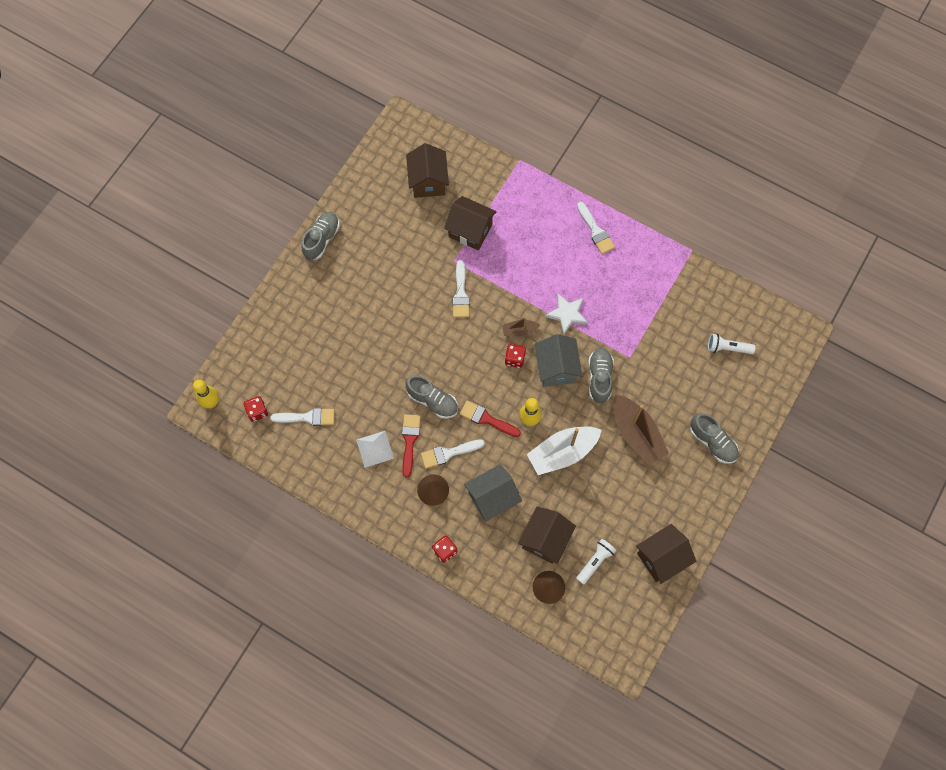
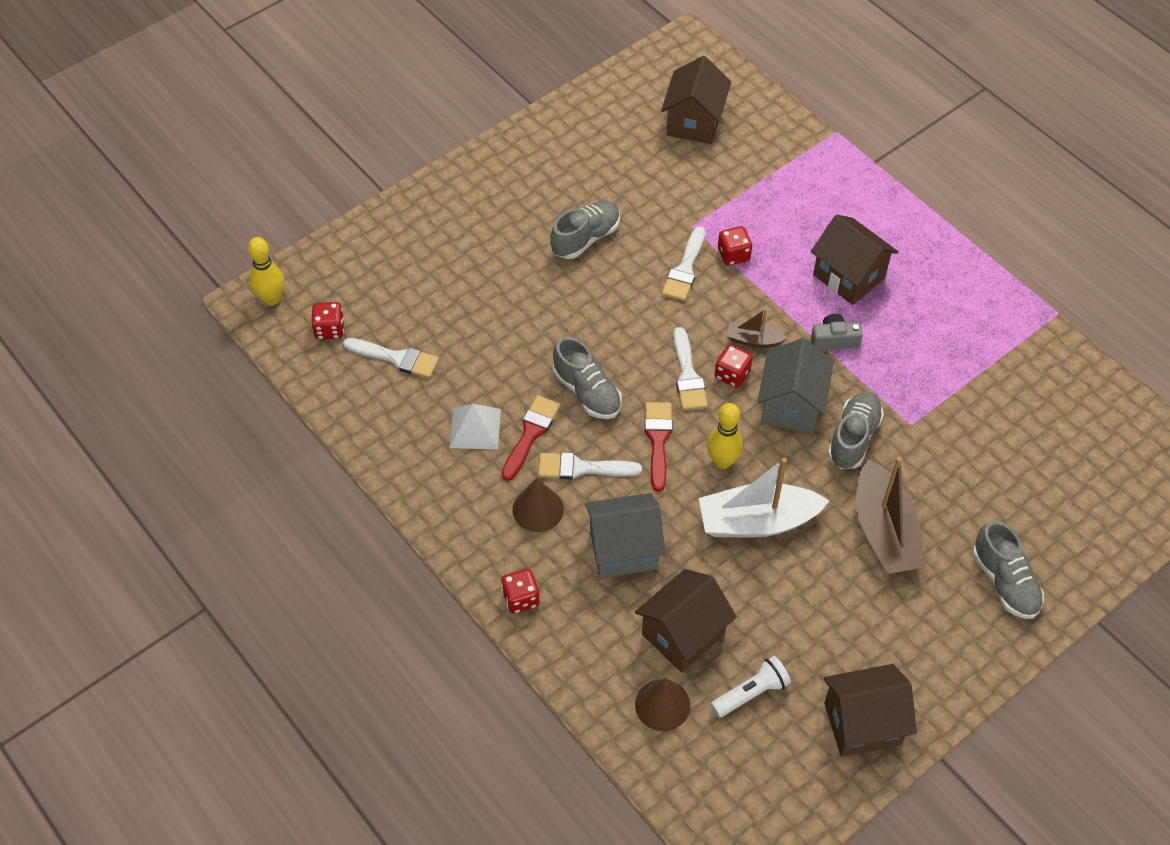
camera: 20 degrees right, 15 degrees down
(322, 239) = (515, 149): grey shoe -> grey shoe (586, 238)
(470, 231) = (730, 196): brown house -> brown house (848, 276)
(486, 419) = (658, 440): red brush -> red brush turned 45 degrees clockwise
(487, 273) = (733, 255): none -> red dice
(567, 314) = (834, 340): white star -> grey camera
(595, 231) = (917, 248): white brush -> white brush (688, 375)
(727, 348) = (1072, 458): white flashlight -> none

